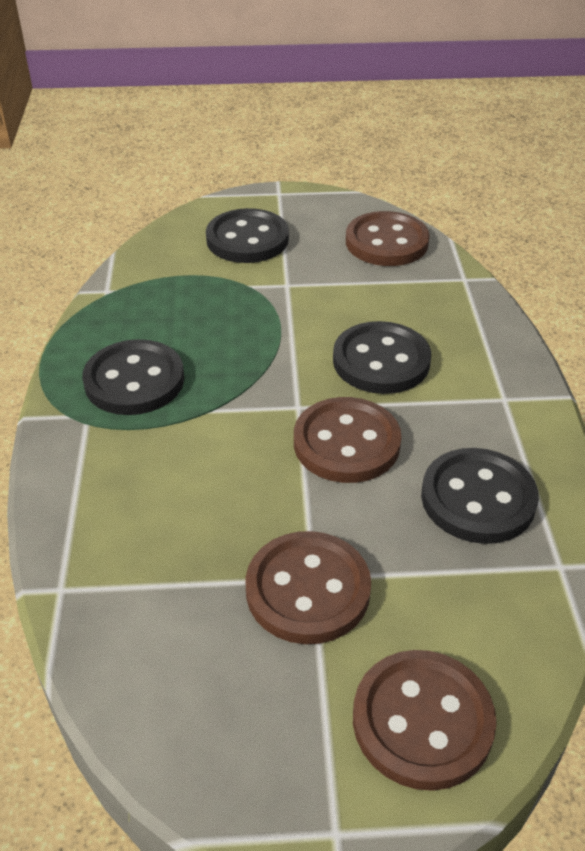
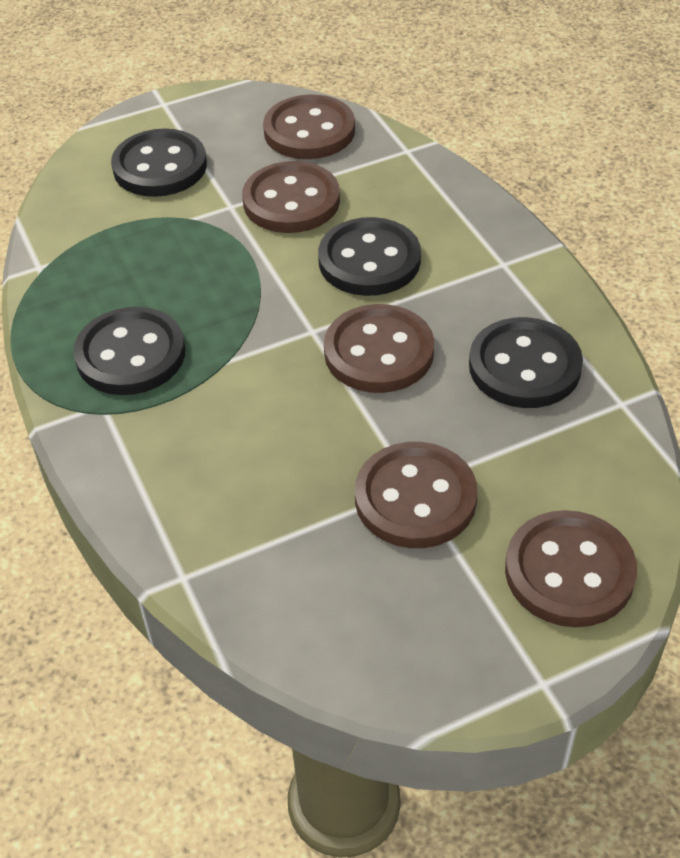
camera: 20 degrees left, 5 degrees up
(340, 294) = (291, 201): none -> brown button

